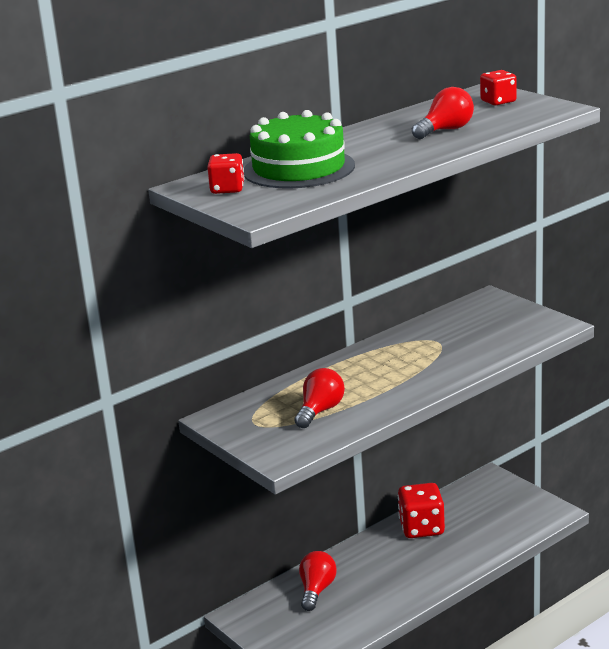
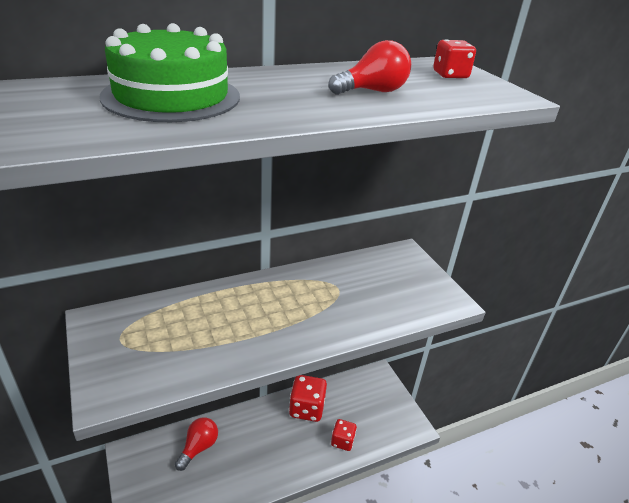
camera: 10 degrees right, 10 degrees up
(227, 189) = (62, 101): red dice -> red dice (342, 441)
(320, 411) = (186, 342): red light bulb -> none

